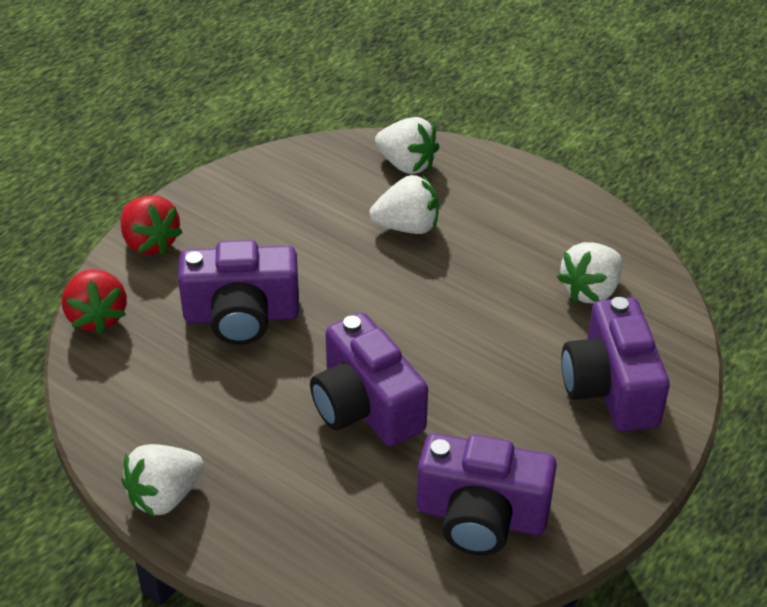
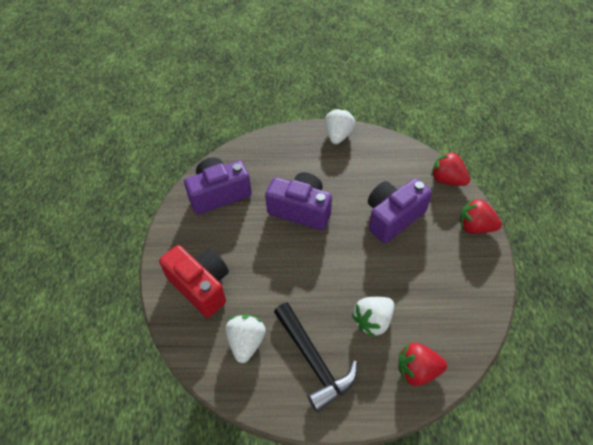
camera: 145 degrees right, 10 degrees up
(406, 164) = (417, 370): white strawberry -> red strawberry
(519, 230) = (314, 361): none -> black hammer
(611, 388) = (201, 286): purple camera -> red camera

